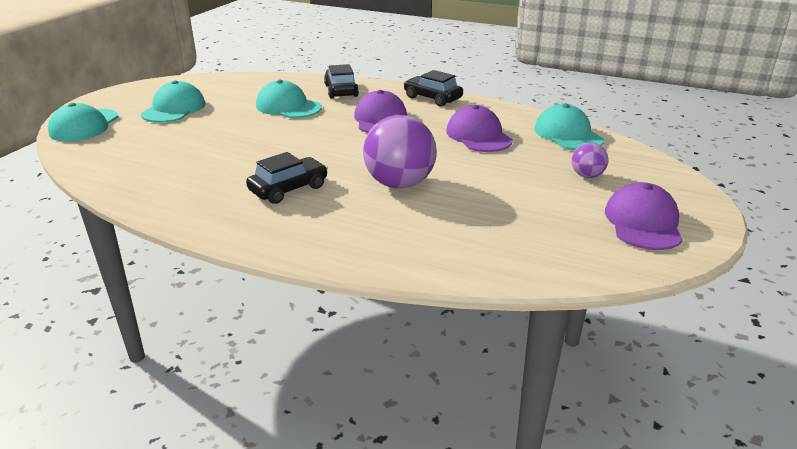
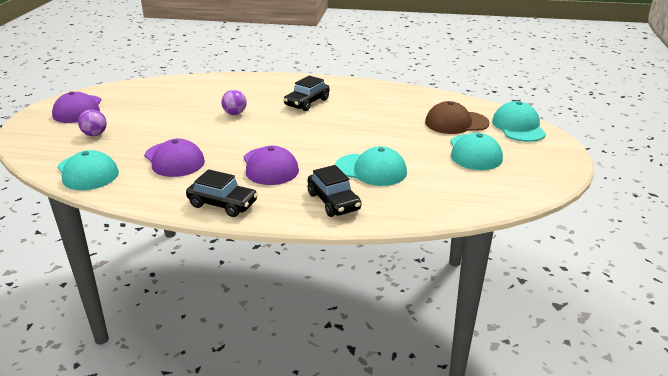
camera: 165 degrees right, 0 degrees up
(140, 137) = (456, 123): none -> brown cap
(399, 184) = (235, 113): purple ball -> purple ball, size x0.50

